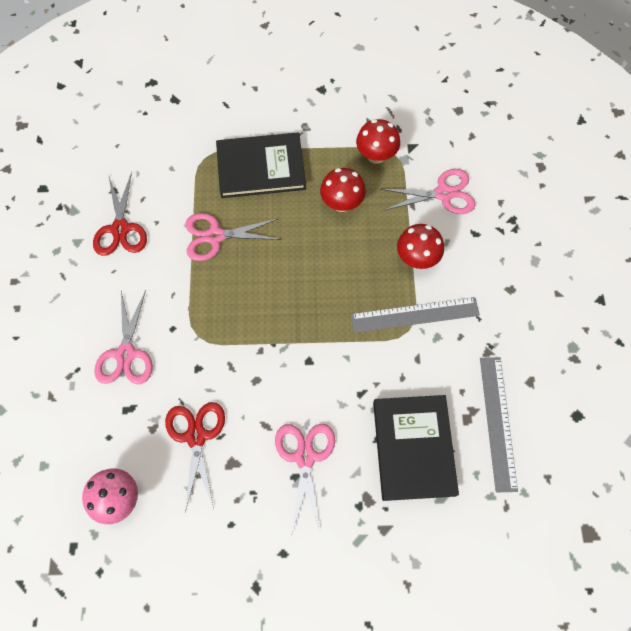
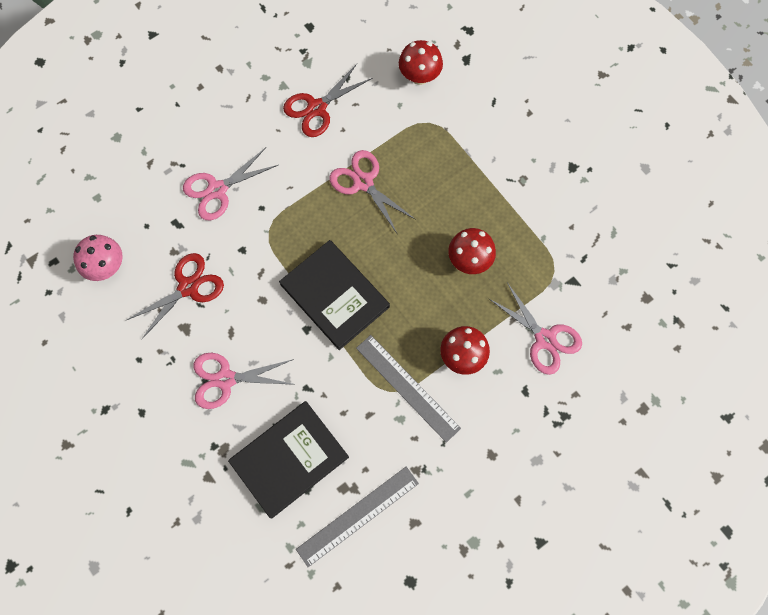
camera: 55 degrees right, 5 degrees up
(261, 167) = (454, 172): black book -> black book (335, 295)
(305, 457) = (225, 379): pink scissors -> pink scissors turned 150 degrees counterclockwise
(376, 156) = (539, 257): red mushroom -> red mushroom (419, 76)

